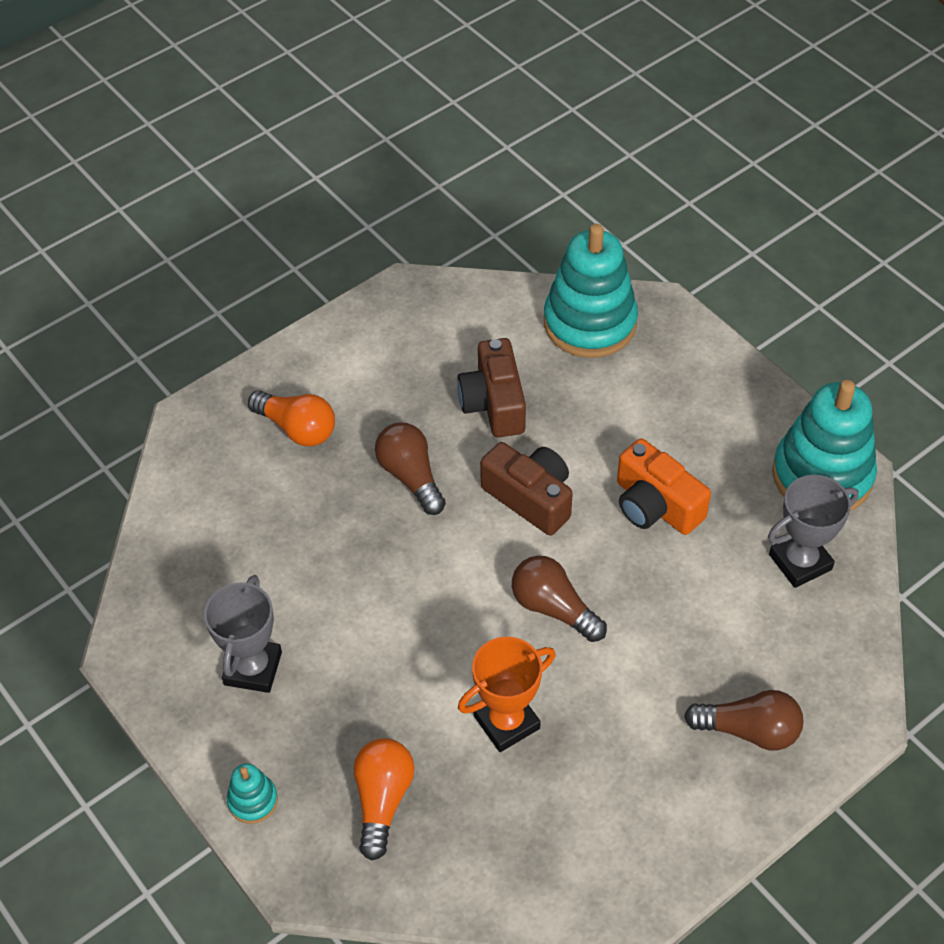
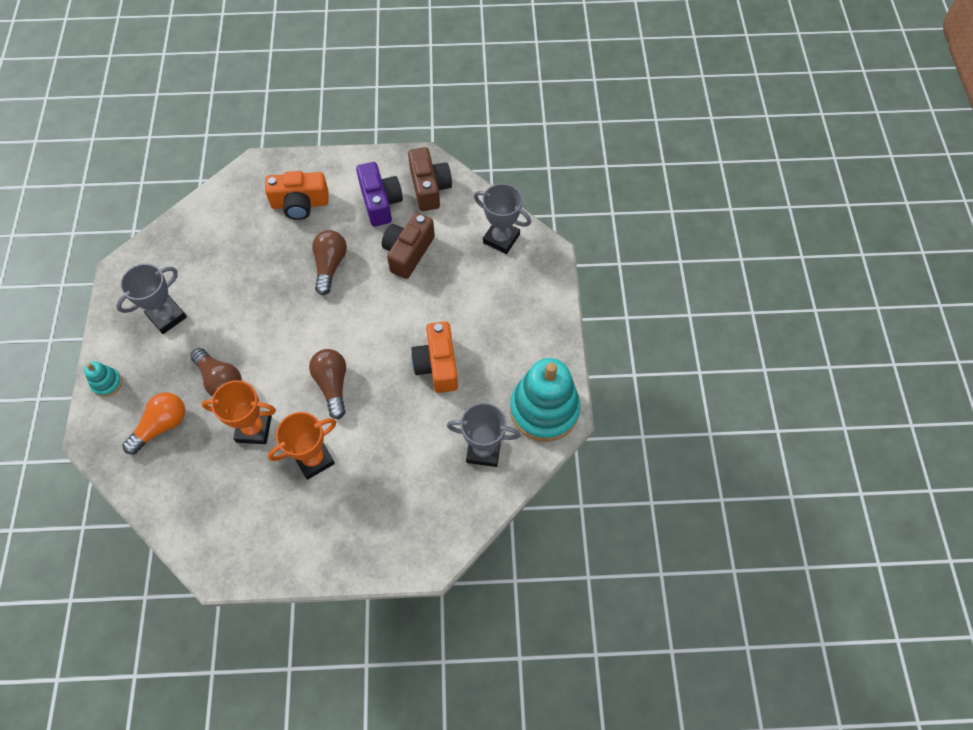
camera: 35 degrees right, 10 degrees up
(297, 428) = (300, 204): orange light bulb -> orange camera
(400, 367) = (380, 202): none -> purple camera
(530, 498) = (377, 317): brown camera -> brown camera (429, 188)
(590, 323) = (501, 239): turquoise stacking toy -> grey trophy
(616, 705) = (314, 459): none -> orange trophy
(749, 730) = (366, 523): brown light bulb -> brown light bulb (220, 380)

